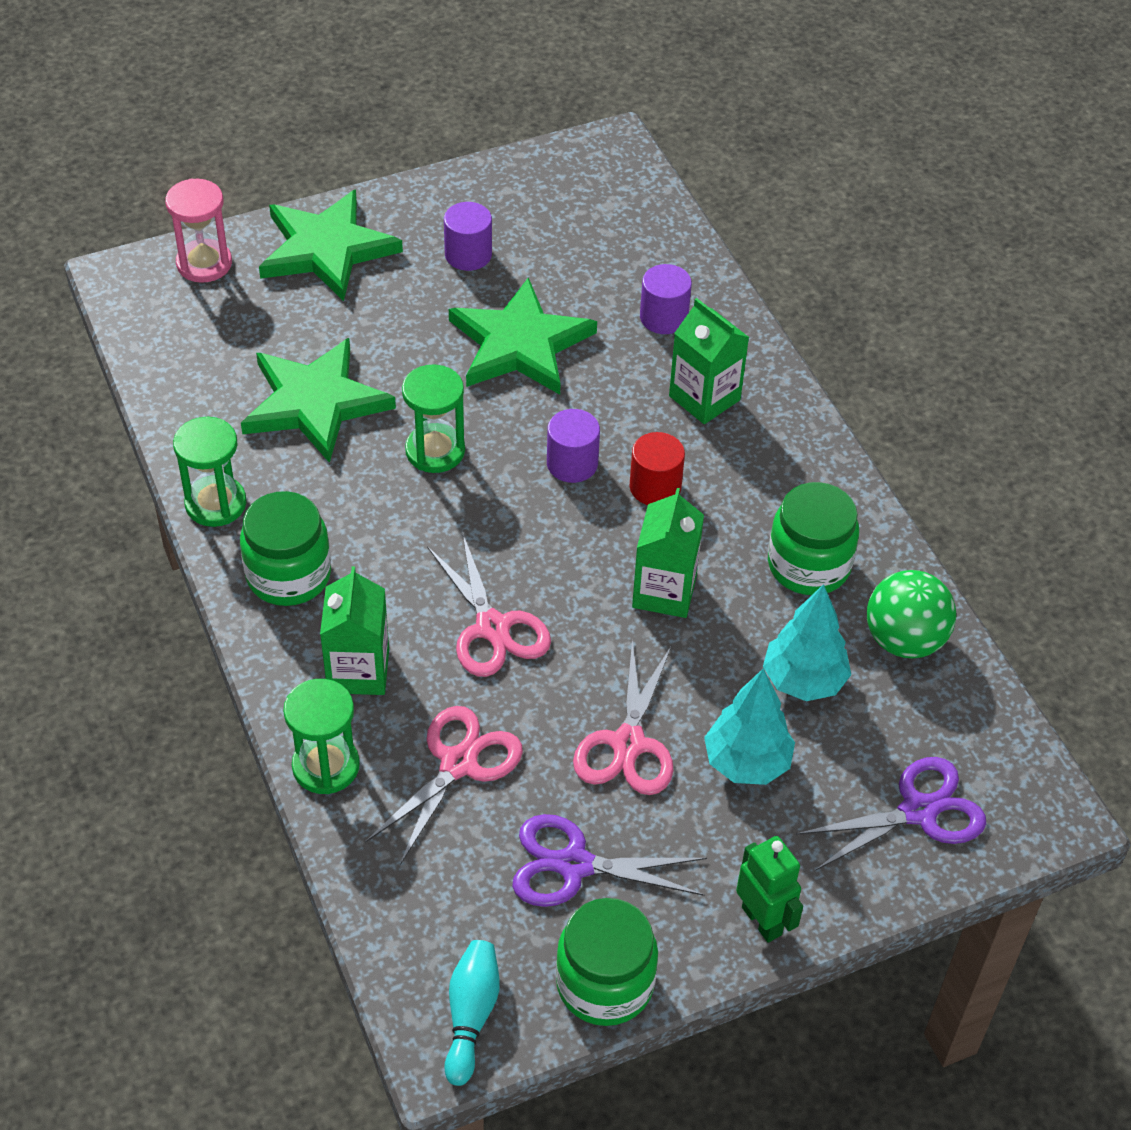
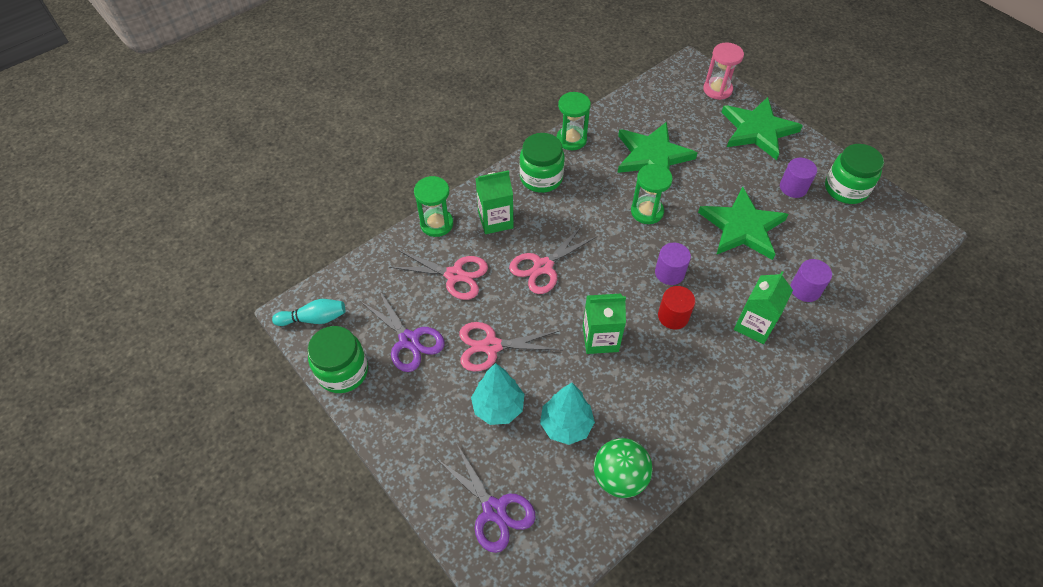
camera: 75 degrees right, 5 degrees up
(574, 865) = (409, 340): purple scissors -> purple scissors turned 150 degrees clockwise
(762, 920) = (397, 438): green robot -> none
(808, 565) = (653, 410): green jar -> green jar (845, 189)

